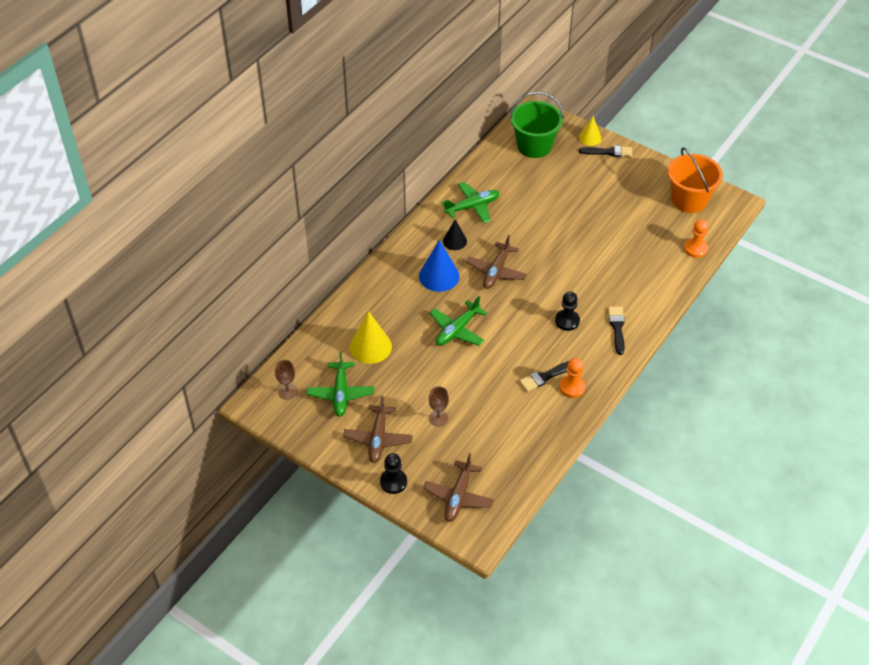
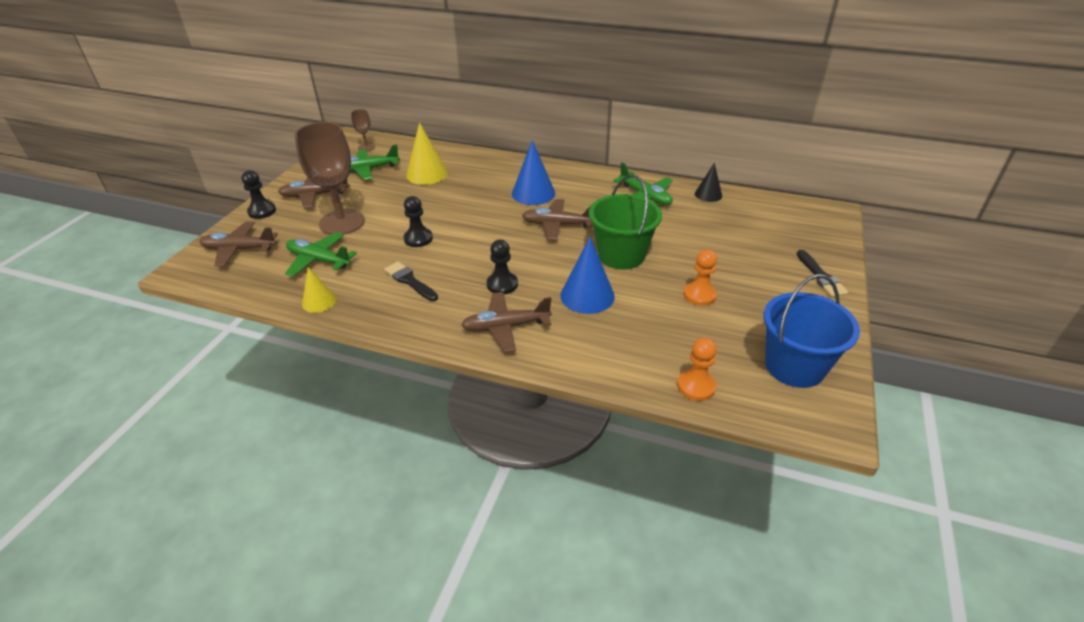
camera: 75 degrees right, 10 degrees down
(438, 418) = (342, 222): brown goblet -> brown goblet, size x2.21
(454, 241) = (587, 194): black cone -> black cone (708, 194)
(457, 330) = (463, 214): green plane -> green plane (319, 260)
(485, 365) = (418, 239): none -> black pawn
(534, 146) = (775, 220): green bucket -> green bucket (621, 255)
(572, 387) = (397, 303): orange pawn -> orange pawn (699, 295)
(590, 138) = (832, 258): yellow cone -> yellow cone (319, 301)
(594, 276) = (587, 296): none -> blue cone
(617, 327) = (506, 327): black brush -> brown plane
(689, 200) = (794, 366): orange bucket -> blue bucket

